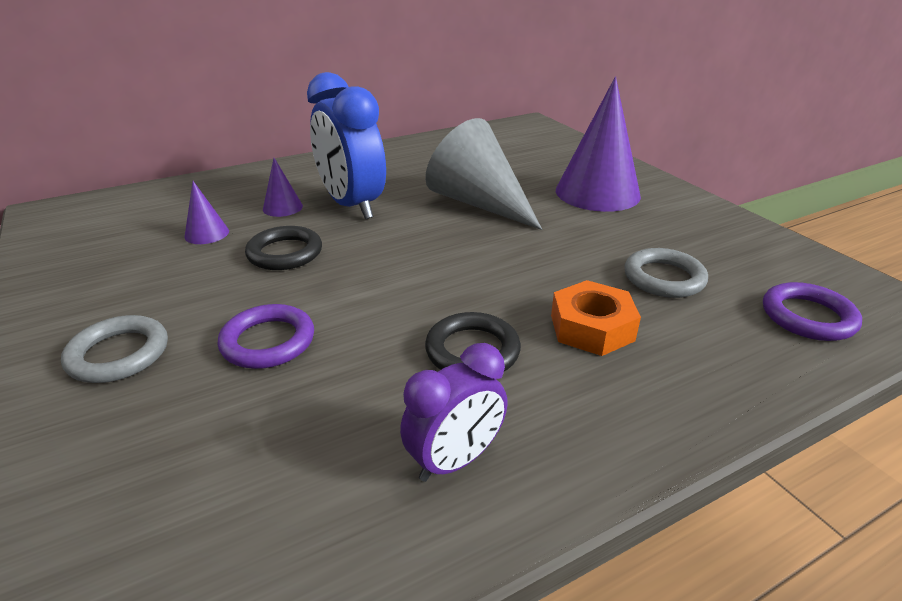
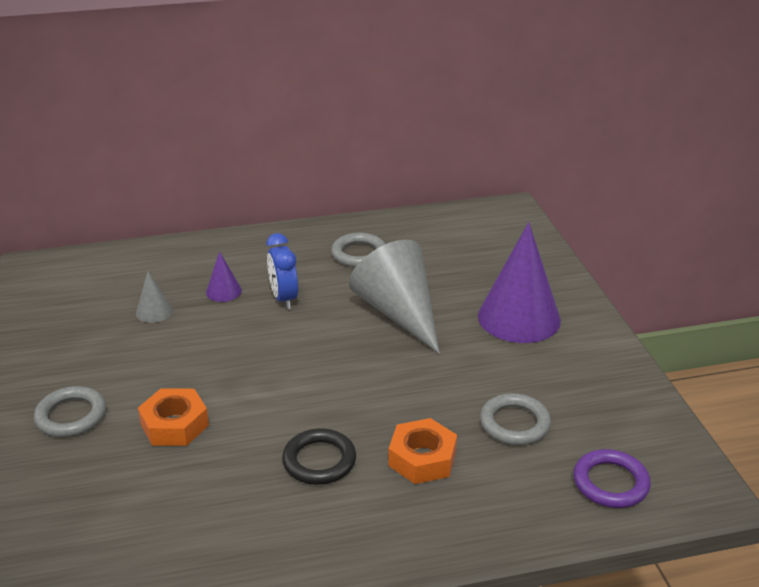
camera: 15 degrees right, 0 degrees up
(207, 233) = (154, 311): purple cone -> grey cone
(268, 341) = (175, 425): purple ring -> orange nut
(285, 253) = (211, 343): black ring -> none
(352, 205) = (284, 298): blue clock -> blue clock, size x0.59
(412, 165) = (359, 254): none -> grey ring
(455, 460) = (268, 538): purple clock -> none

